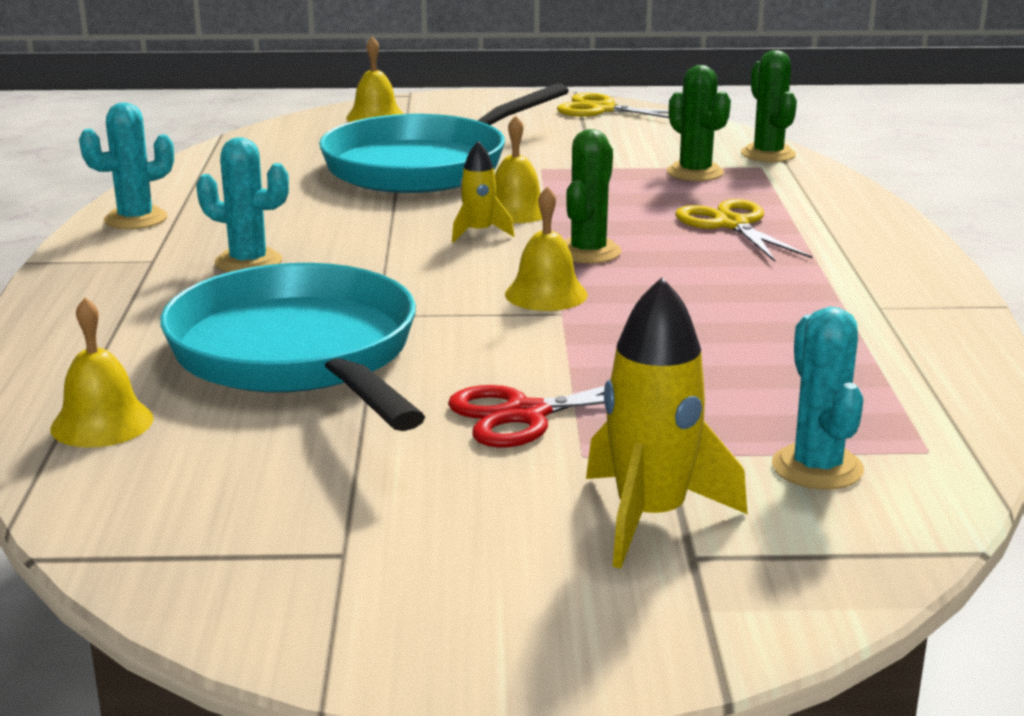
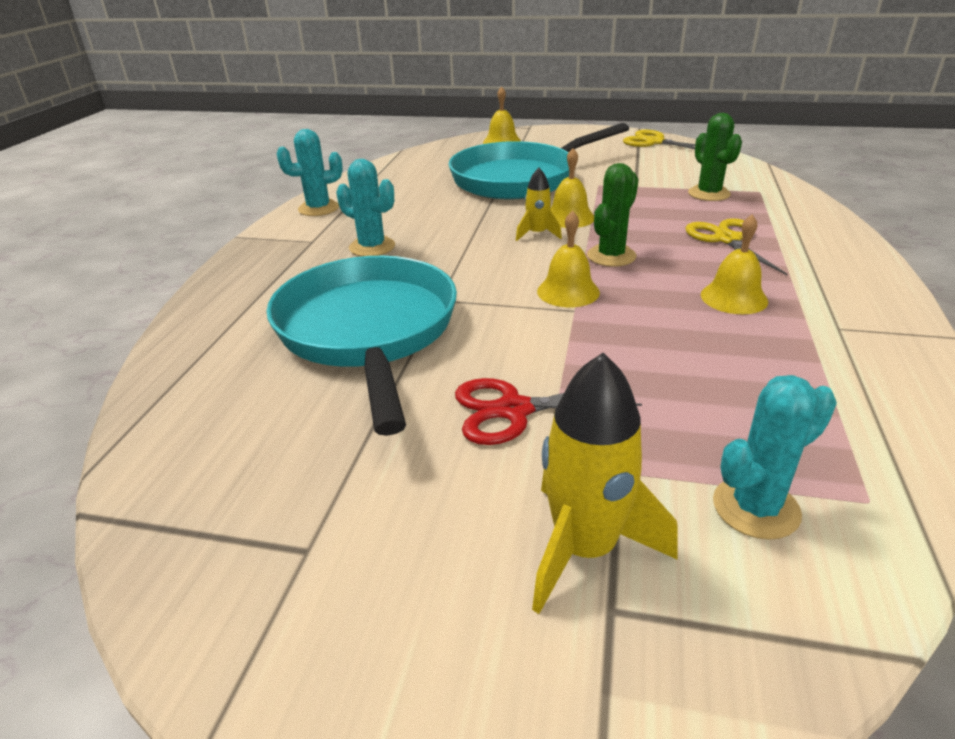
camera: 15 degrees right, 10 degrees up
(102, 423) = (204, 380): yellow bell -> yellow bell (734, 298)
(768, 154) = (767, 181): green cactus -> none
(817, 468) = (756, 508): turquoise cactus -> turquoise cactus turned 60 degrees clockwise

